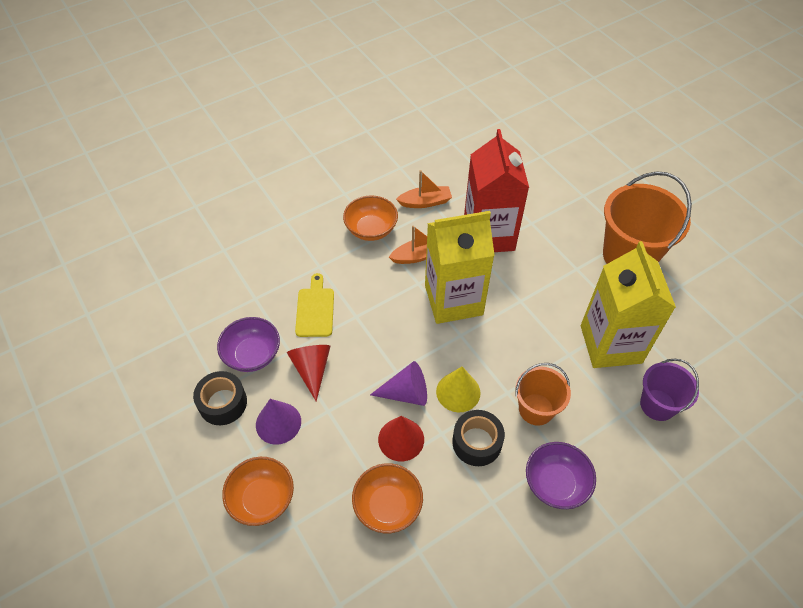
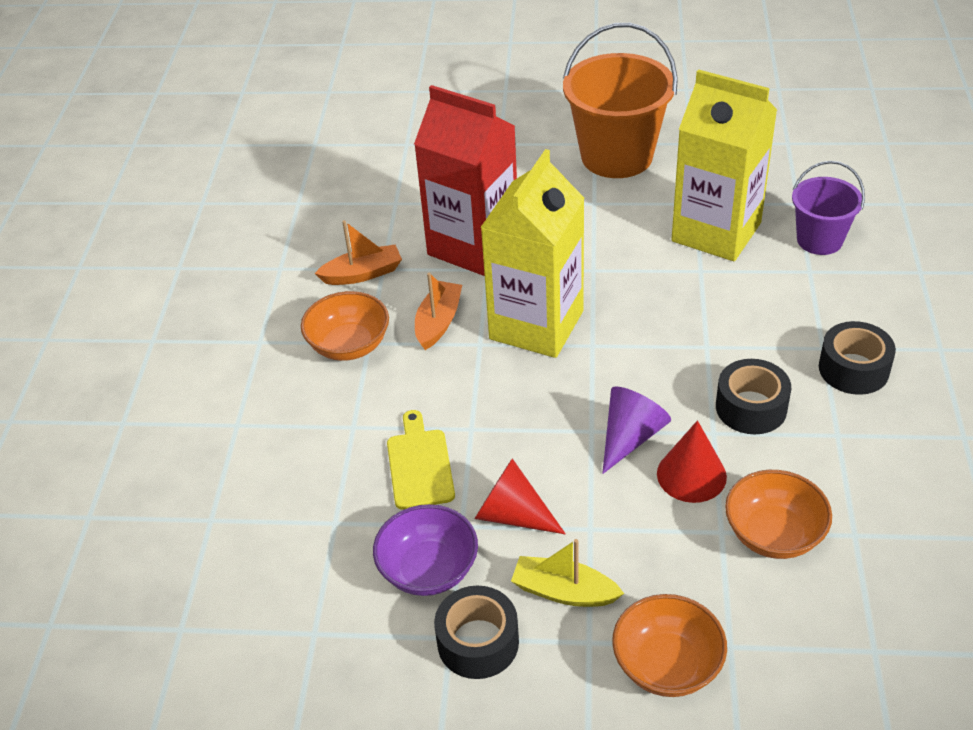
camera: 50 degrees left, 10 degrees down
(278, 423) = (564, 591): purple cone -> yellow boat
(315, 309) = (420, 465): yellow cutting board -> yellow cutting board turned 45 degrees clockwise
(425, 202) = (362, 274): orange boat -> orange boat turned 45 degrees clockwise
(458, 392) = (669, 388): yellow cone -> none
(536, 409) = (748, 334): orange bucket -> none
(556, 483) = (853, 369): purple bowl -> black tape

